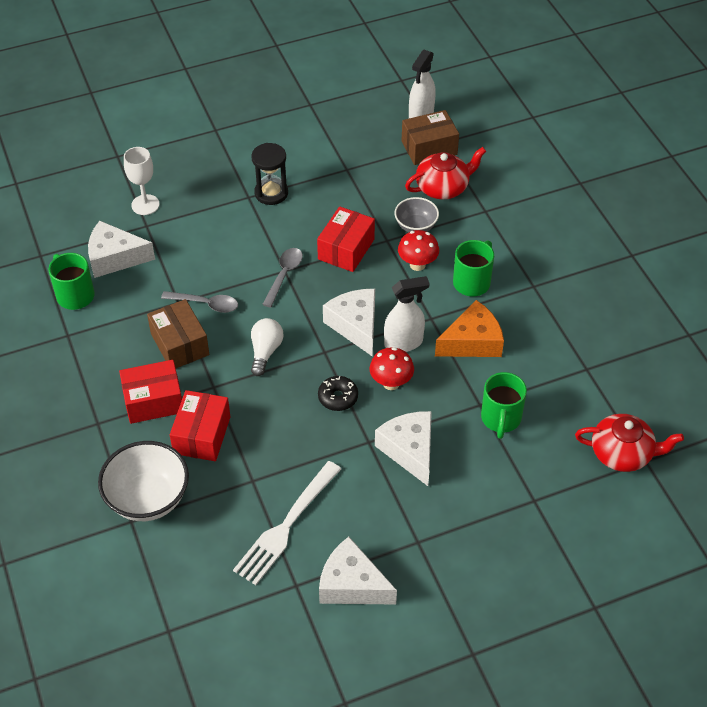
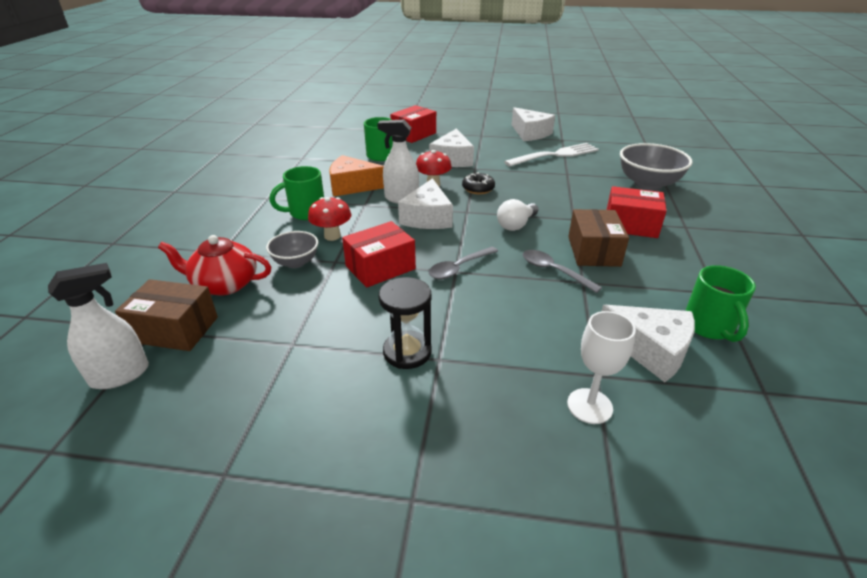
camera: 150 degrees left, 15 degrees down
(148, 499) = (648, 184): white bowl -> grey bowl
(202, 435) = (595, 199): red box -> red box (413, 134)
(622, 453) = (335, 131): red teapot -> none

